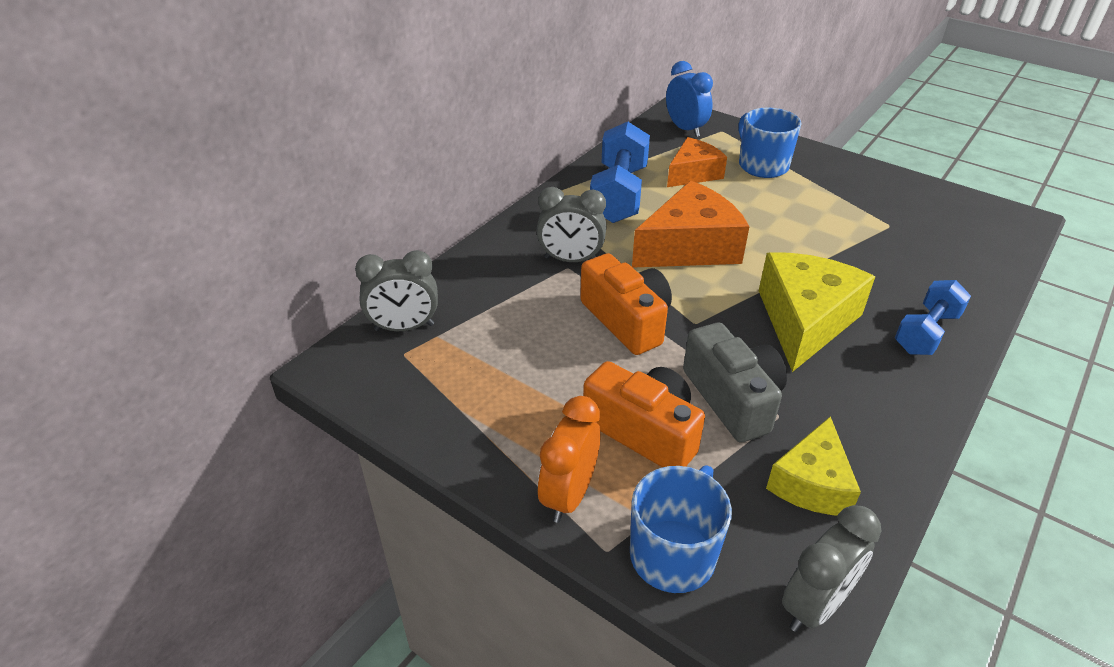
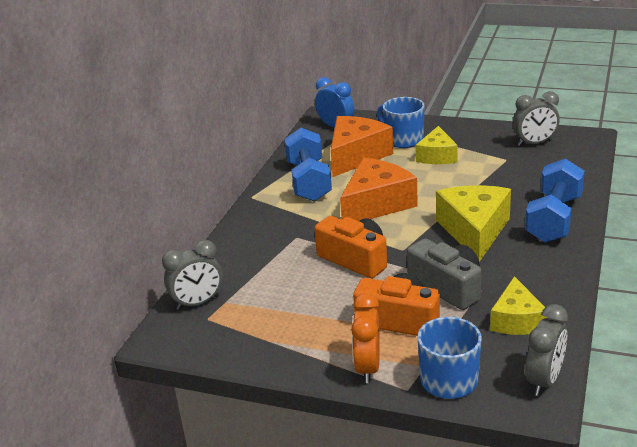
camera: 15 degrees left, 10 degrees down
(571, 260) = (296, 232): grey clock -> grey clock (534, 143)
(693, 173) = (356, 156): orange cheese -> orange cheese, size x1.58
(797, 198) = (437, 156): none -> yellow cheese
(926, 332) = (554, 219): blue dumbbell -> blue dumbbell, size x1.56

